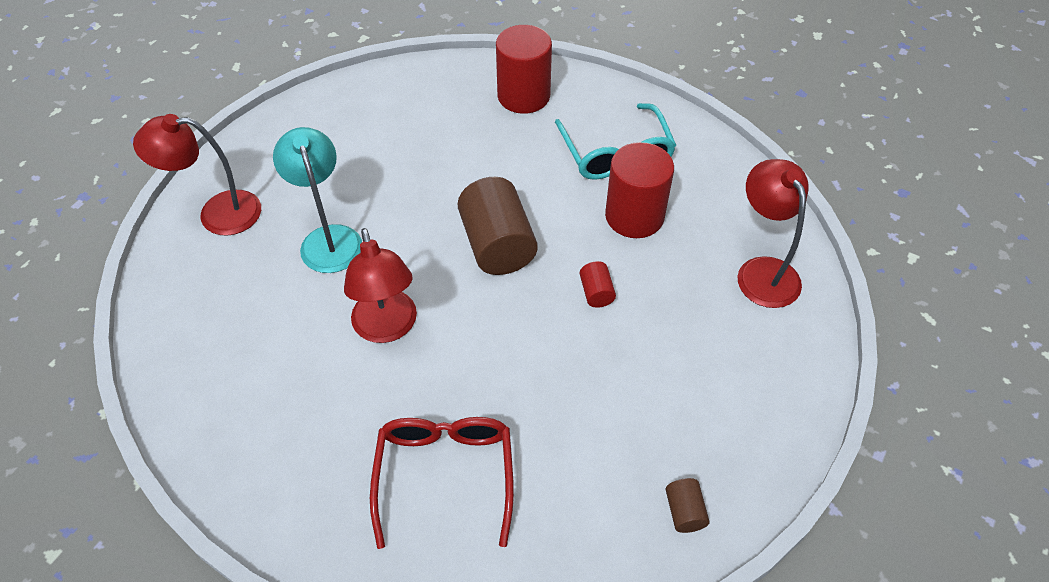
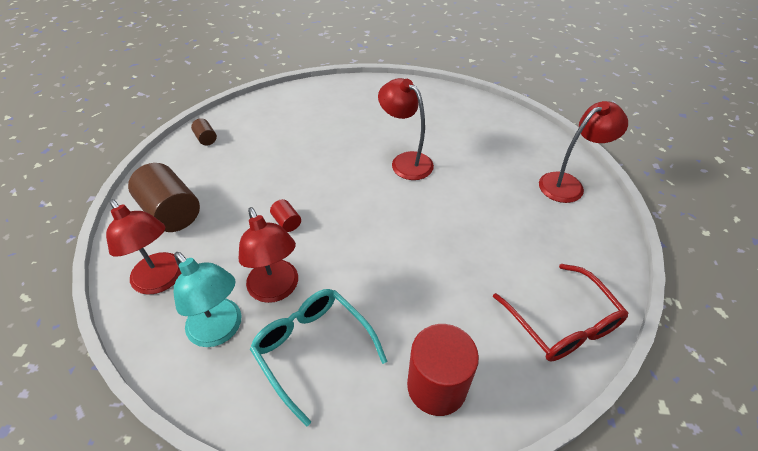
camera: 155 degrees right, 5 degrees down
(328, 238) = (485, 194): turquoise lamp -> turquoise lamp (221, 330)
(445, 475) = (331, 117): red glasses -> red glasses (562, 323)
(497, 245) = (371, 229): brown cylinder -> brown cylinder (171, 212)
(634, 216) = (276, 290): red cylinder -> red lamp

